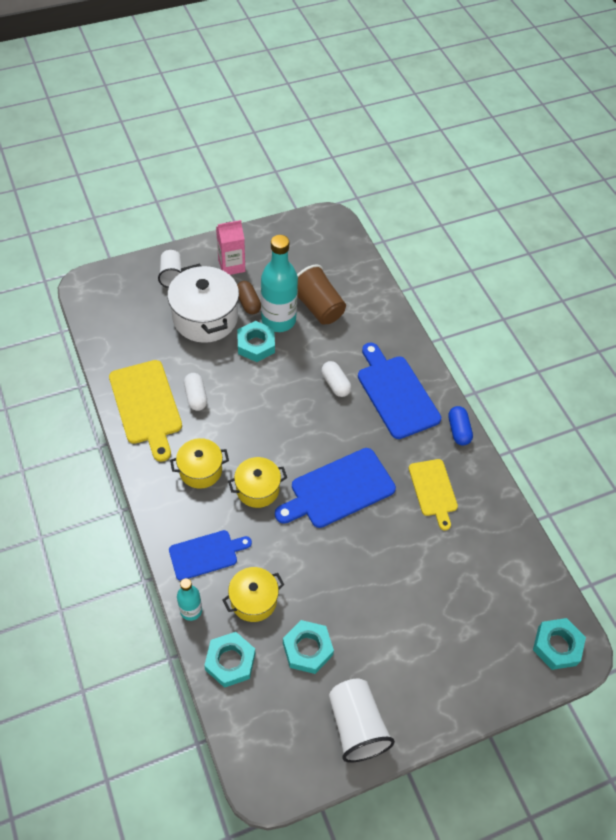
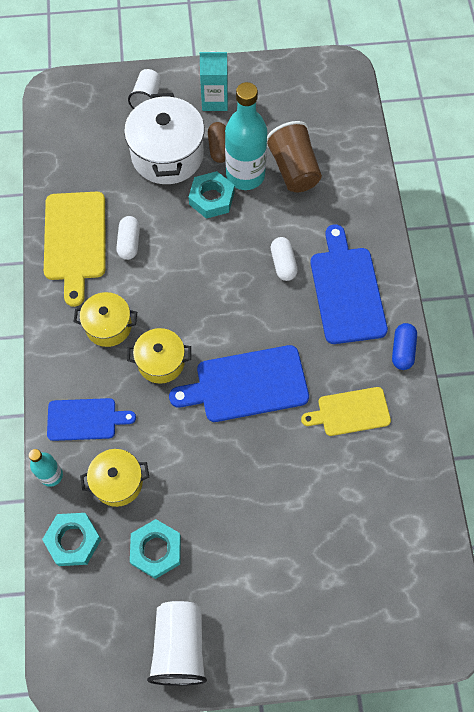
camera: 20 degrees right, 10 degrees up
(231, 266) = (215, 100): pink carton -> turquoise carton
(433, 490) = (350, 412): yellow cutting board -> yellow cutting board turned 75 degrees clockwise
(557, 646) = (426, 624): turquoise nut -> none

